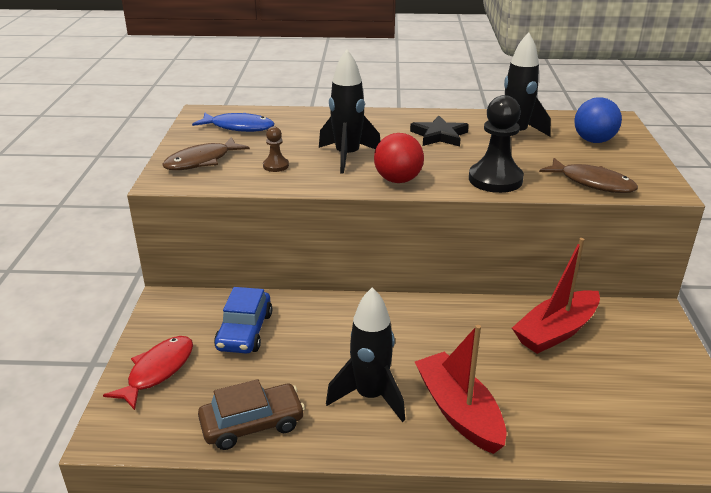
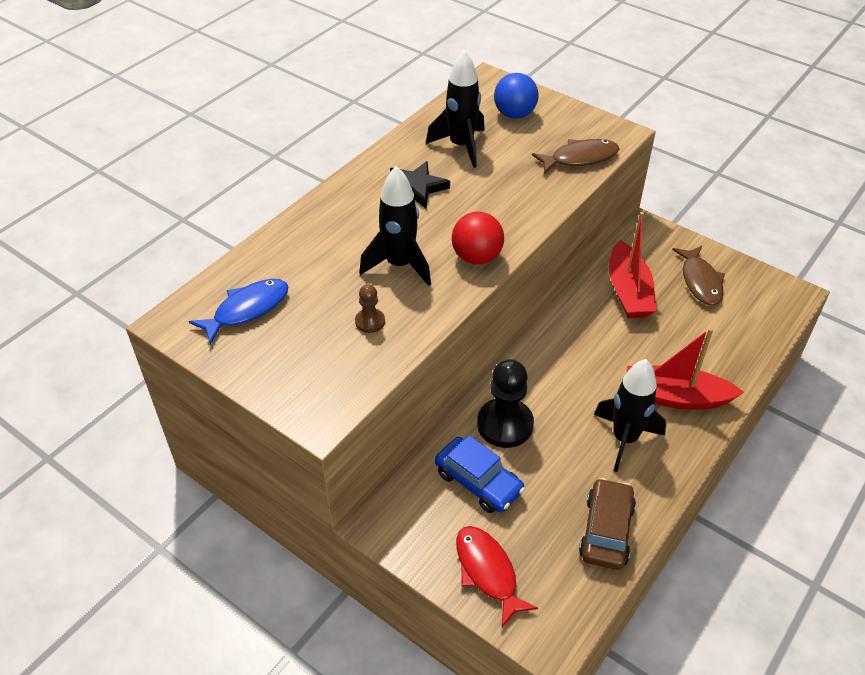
camera: 55 degrees left, 15 degrees up
(201, 161) = (303, 372): brown fish -> brown fish (700, 281)
(495, 179) = (528, 203): black pawn -> black pawn (505, 424)

